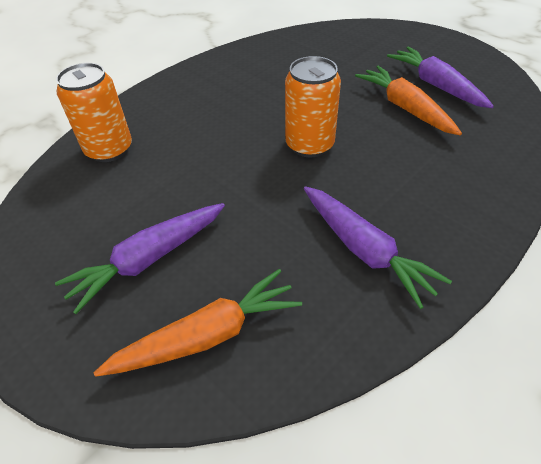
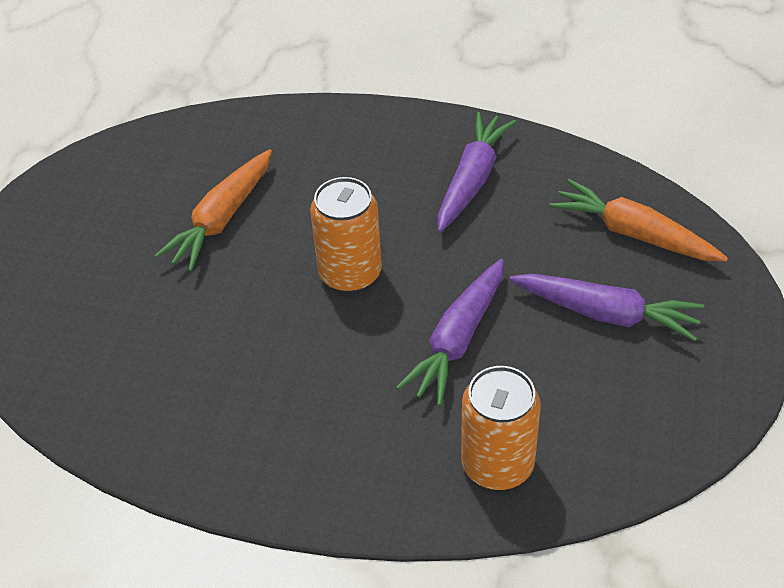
camera: 120 degrees left, 0 degrees up
(436, 85) = (151, 207): purple carrot -> purple carrot (457, 340)

